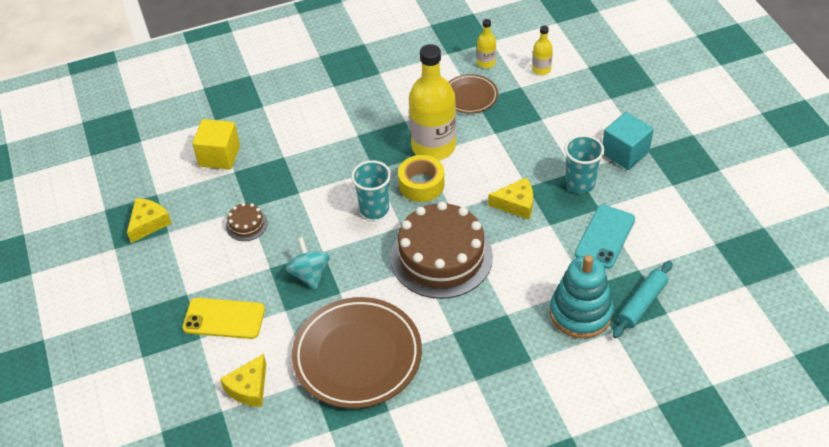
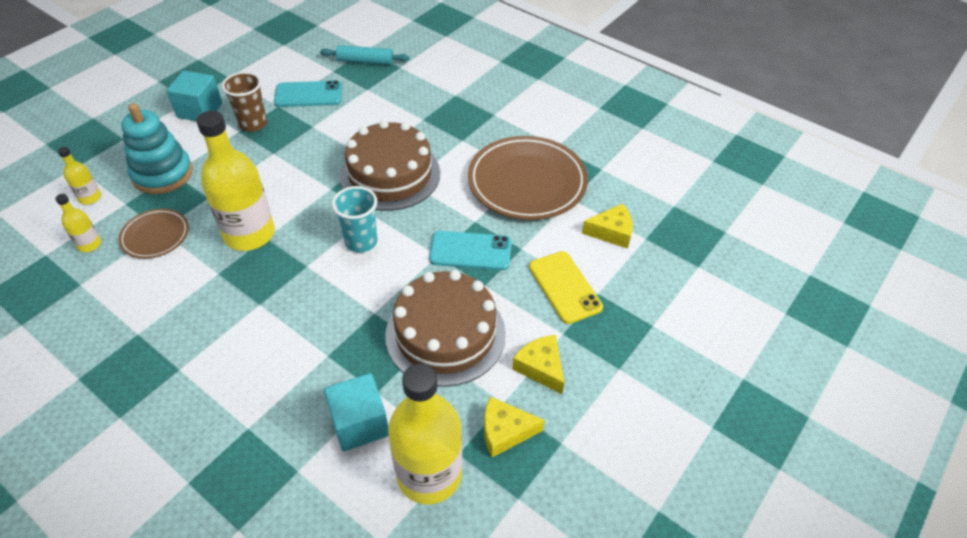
camera: 125 degrees left, 0 degrees up
(157, 175) = (429, 474): none -> yellow bottle
(219, 156) = (360, 423): yellow cube -> turquoise cube
(246, 225) = (445, 334): brown cake -> brown cake, size x2.37
(310, 274) = (470, 251): turquoise spinning top -> turquoise phone
(421, 184) = (308, 222): yellow tape -> none
(516, 204) = (299, 152): yellow cheese -> yellow cheese (541, 367)
(580, 183) = (253, 124): turquoise cup -> brown cup
(580, 313) = (394, 85): turquoise stacking toy -> turquoise stacking toy (163, 174)

